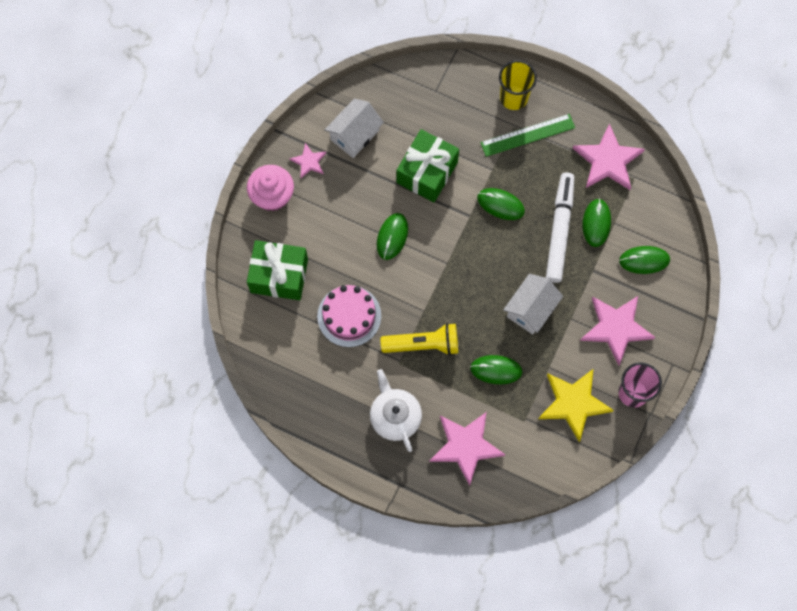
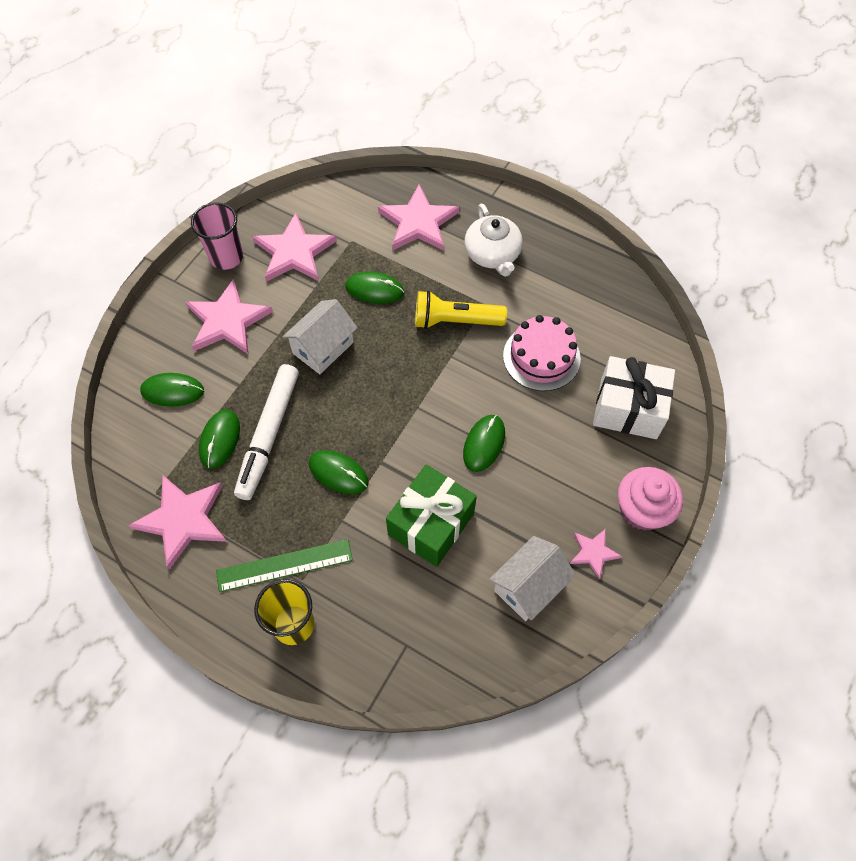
camera: 175 degrees left, 10 degrees down
(279, 276) = (628, 408): green gift -> white gift
(573, 403) = (294, 252): yellow star -> pink star

